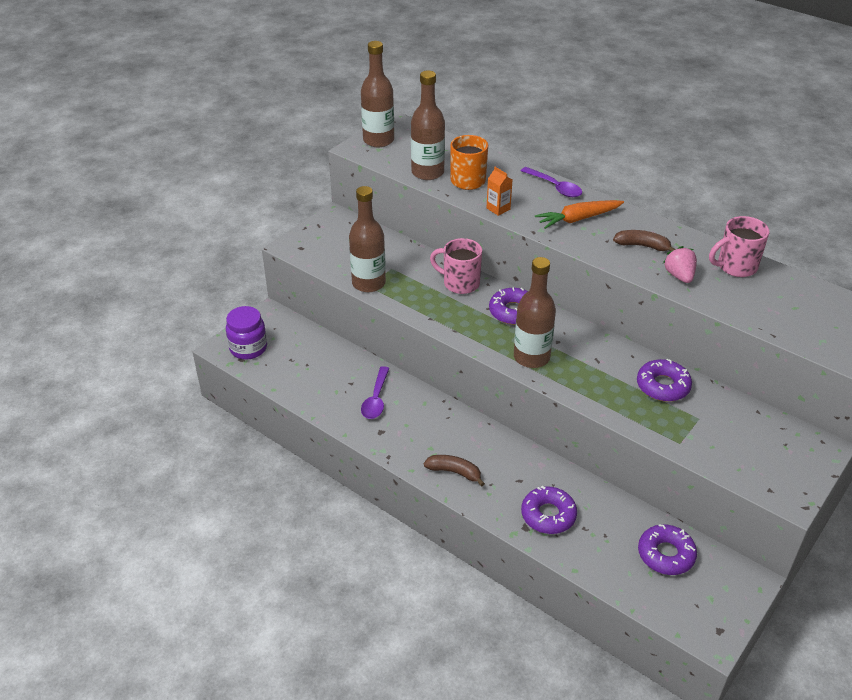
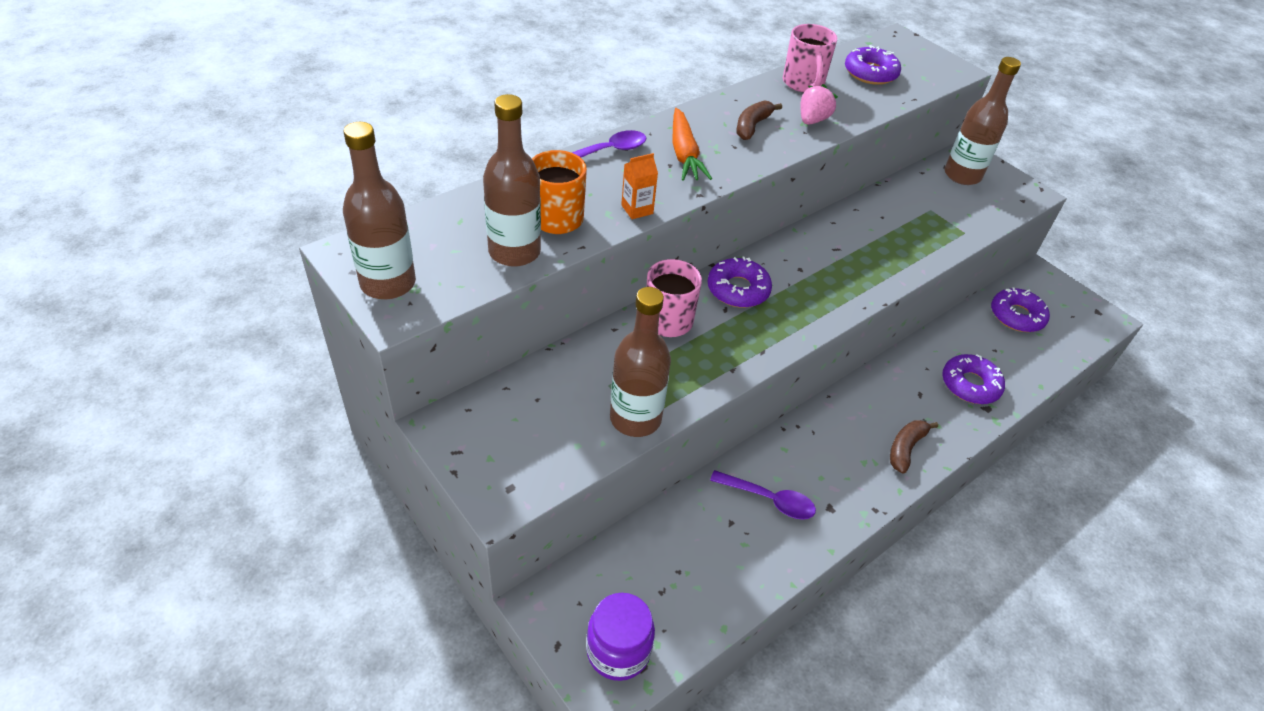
camera: 80 degrees left, 5 degrees up
(531, 357) = (825, 297): brown bottle -> brown bottle (962, 175)
(663, 386) = (883, 217): purple donut -> purple donut (870, 73)
(679, 276) = (812, 120): pink strawberry -> pink strawberry turned 120 degrees clockwise

